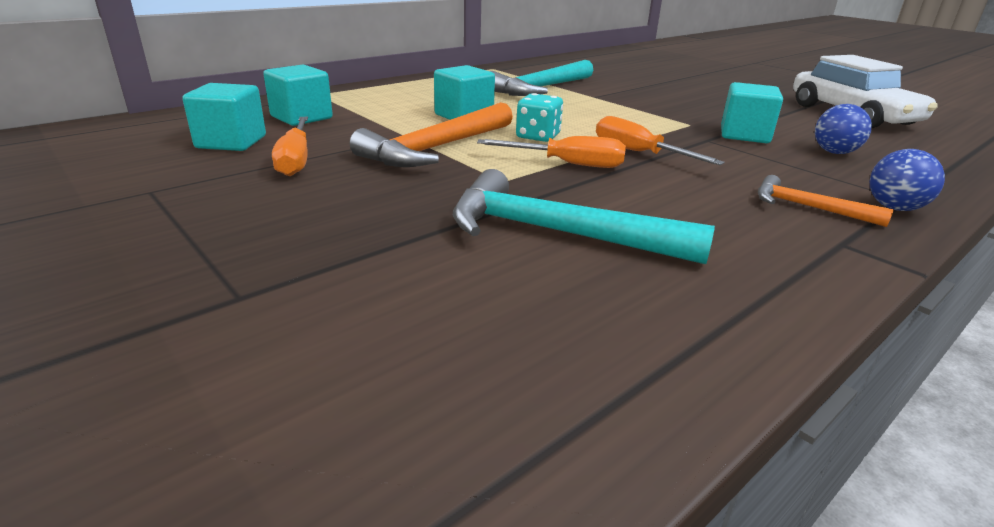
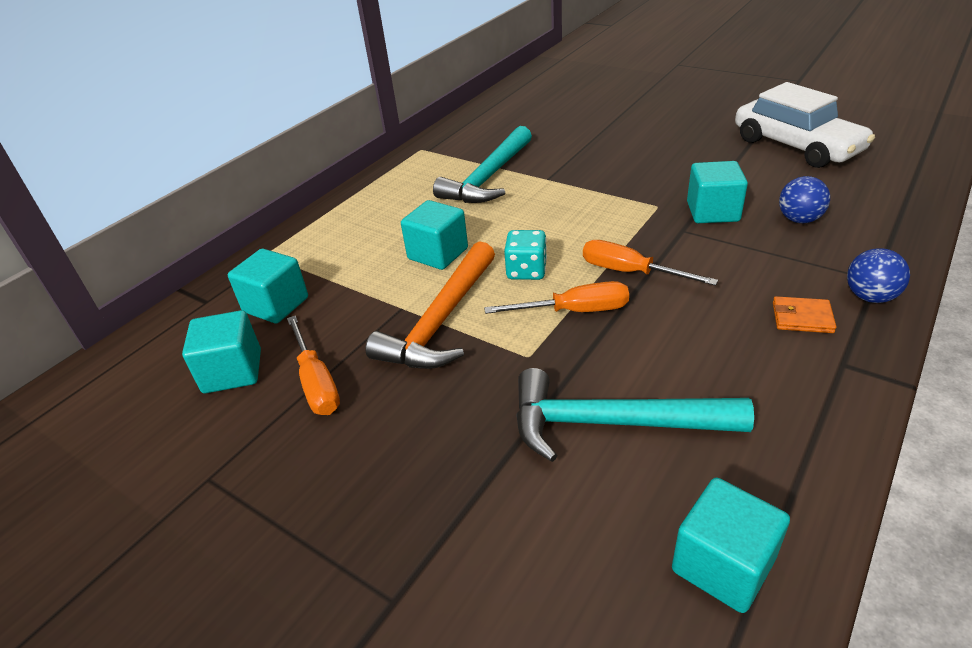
camera: 10 degrees left, 10 degrees up
(617, 352) = (723, 565): none -> turquoise cube
(808, 207) = (802, 318): orange hammer -> orange wallet

